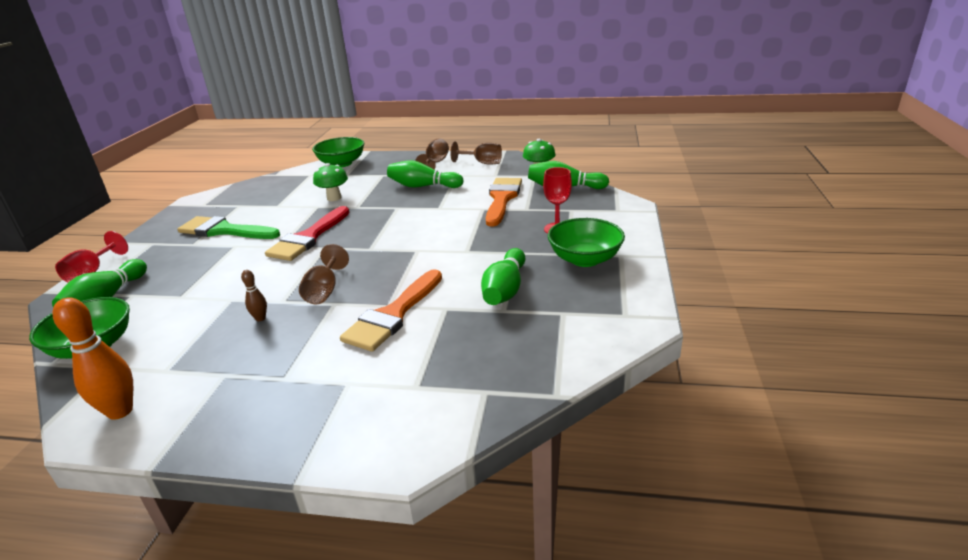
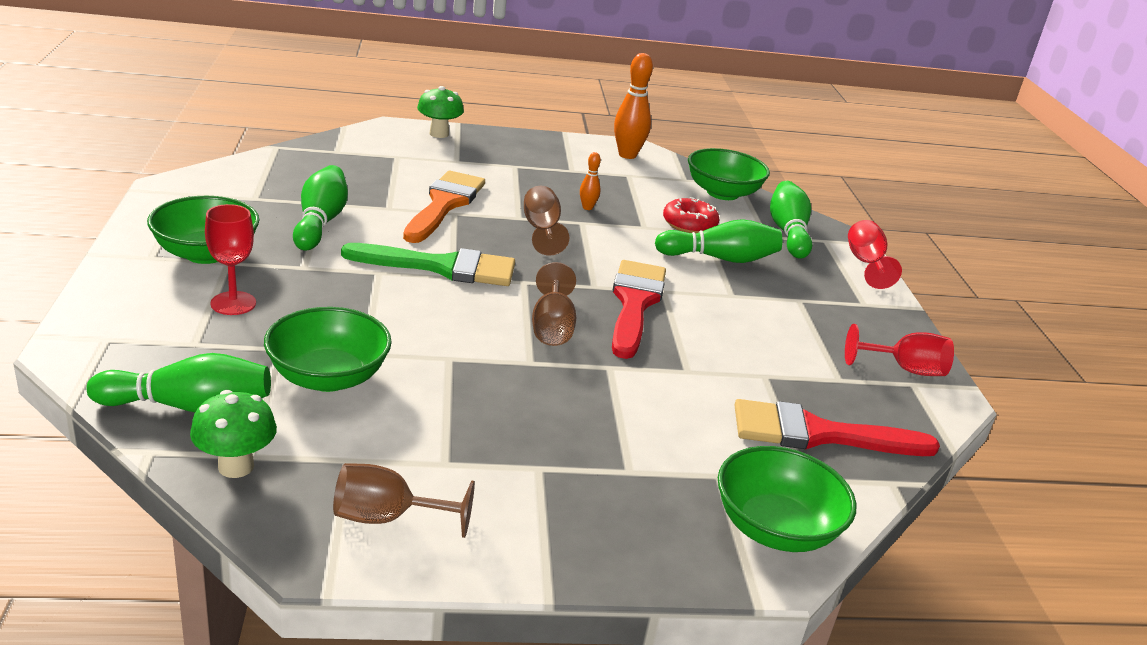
camera: 160 degrees right, 0 degrees up
(185, 304) = (689, 224): none -> red donut
(195, 210) = (904, 369): none -> red goblet
(224, 230) = (786, 322): green brush -> green brush (441, 267)
(260, 318) = (587, 207): brown bowling pin -> orange bowling pin
(284, 186) = (818, 434): none -> red brush
(334, 198) = (675, 393): green mushroom -> green mushroom (439, 134)
(423, 186) = (508, 423): green bowling pin -> green bowling pin (720, 258)
(435, 163) = (518, 522): brown goblet -> brown goblet (552, 327)
(502, 199) = (328, 377): orange brush -> green bowl

